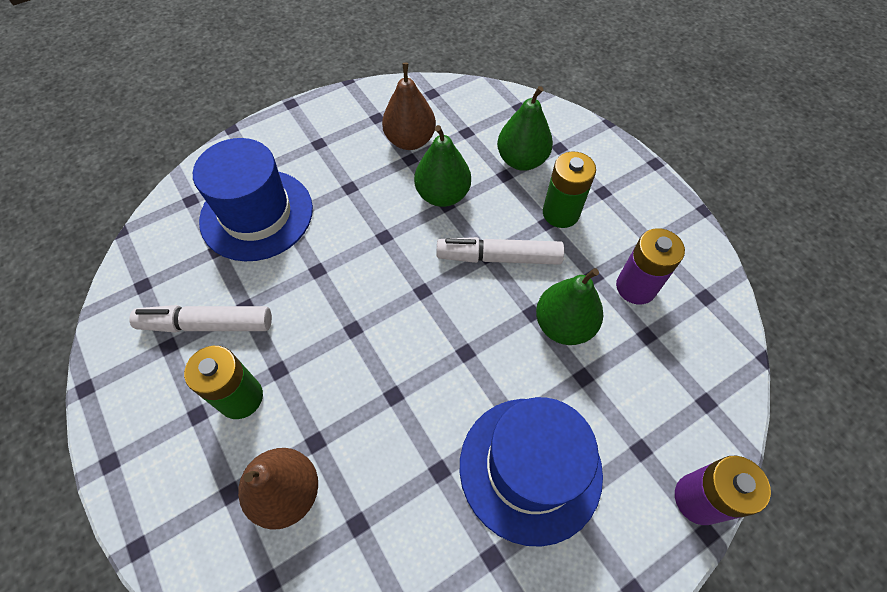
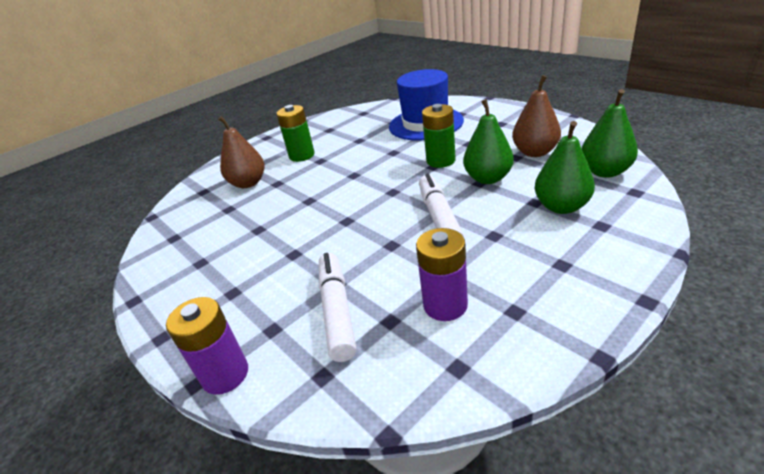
camera: 85 degrees right, 25 degrees down
(207, 324) = (344, 134): white marker -> white marker (337, 311)
(530, 468) = (258, 268): blue hat -> none
(560, 213) = (511, 241): green battery -> green battery (441, 161)
(563, 325) = (384, 264): green pear -> green pear (605, 172)

